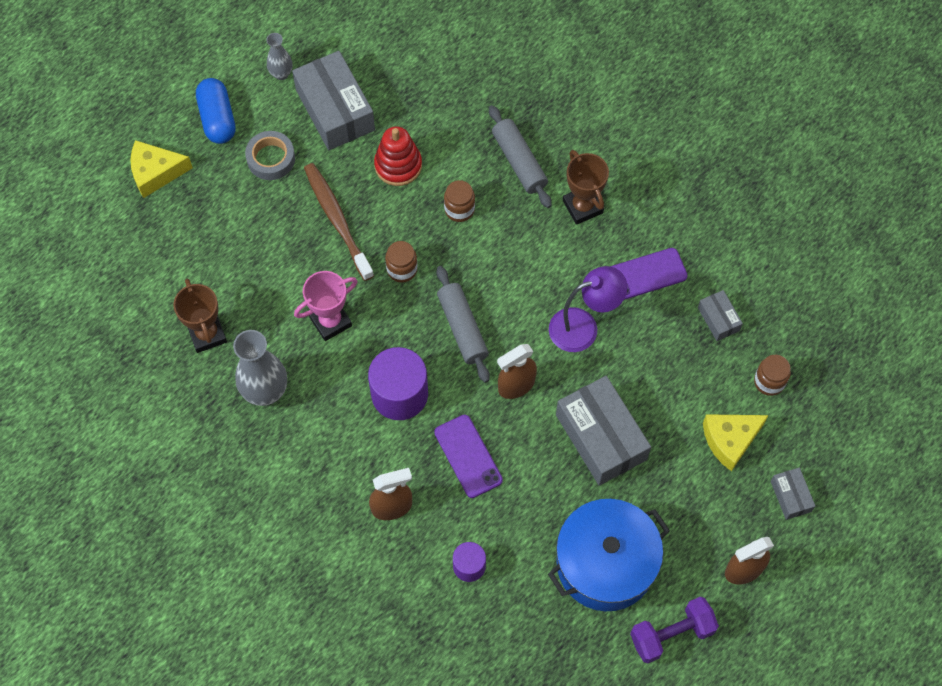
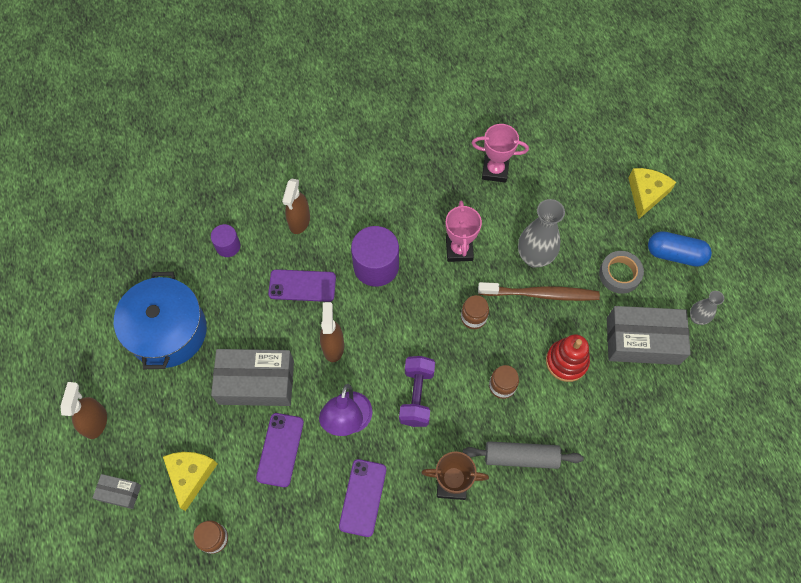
camera: 120 degrees right, 0 degrees up
(207, 334) = (495, 170): brown trophy -> pink trophy
(265, 391) = (430, 185): grey vase -> grey vase (534, 257)
(462, 328) = (400, 334): grey rolling pin -> none
(651, 373) = (280, 449): none -> purple phone
(671, 634) = (92, 345): purple dumbbell -> purple dumbbell (417, 396)
(718, 319) = (289, 532): grey box -> none

